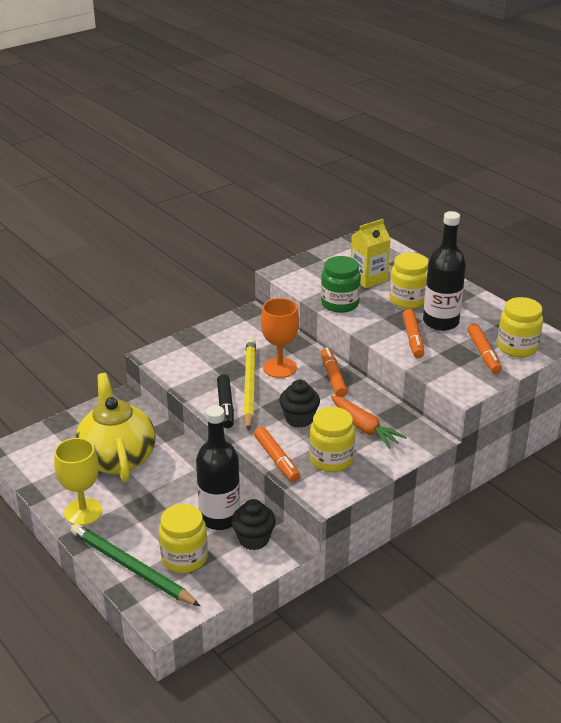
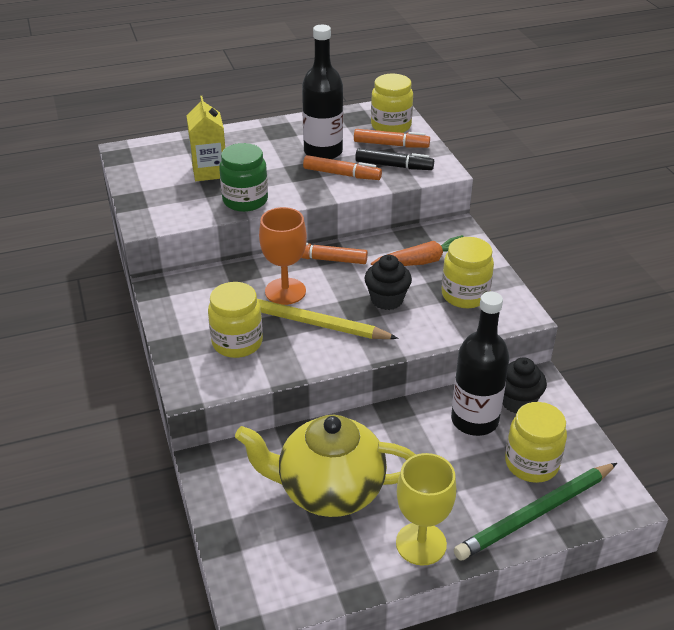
camera: 70 degrees left, 5 degrees up
(225, 406) = (335, 348): black marker -> black marker (393, 166)
(276, 459) = (449, 332): orange marker -> none
(408, 300) = (270, 159): yellow jar -> yellow jar (237, 342)

